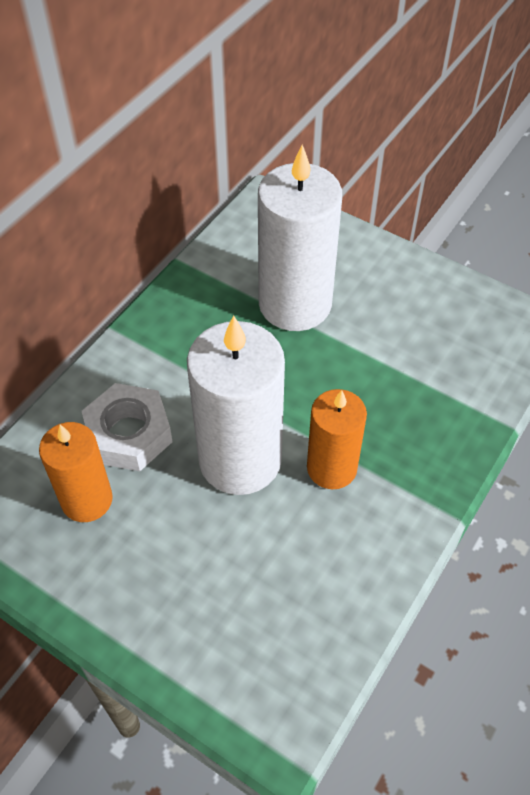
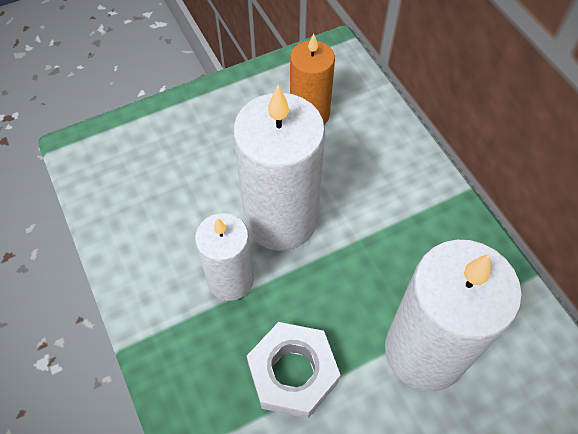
camera: 120 degrees right, 5 degrees up
(129, 434) = (350, 159): white nut -> white nut (293, 373)
(331, 468) = (230, 279): orange candle -> white candle

